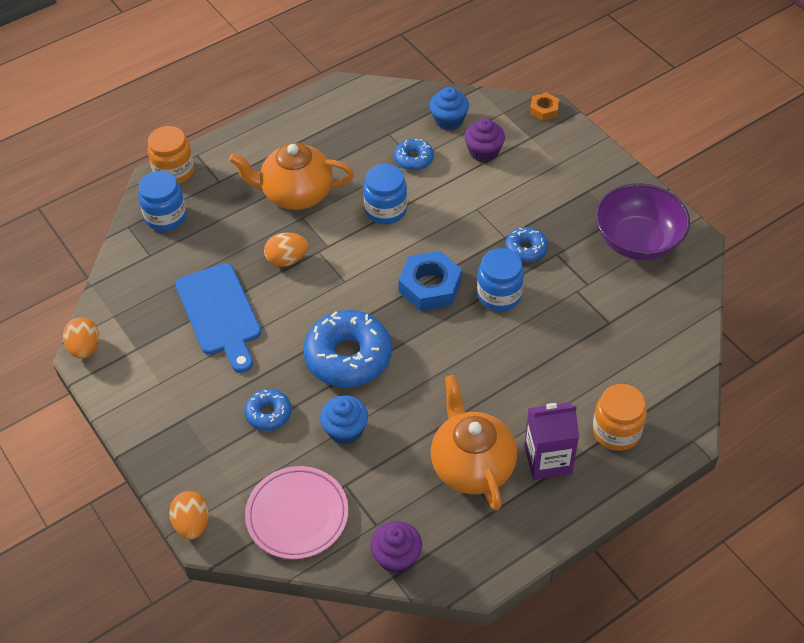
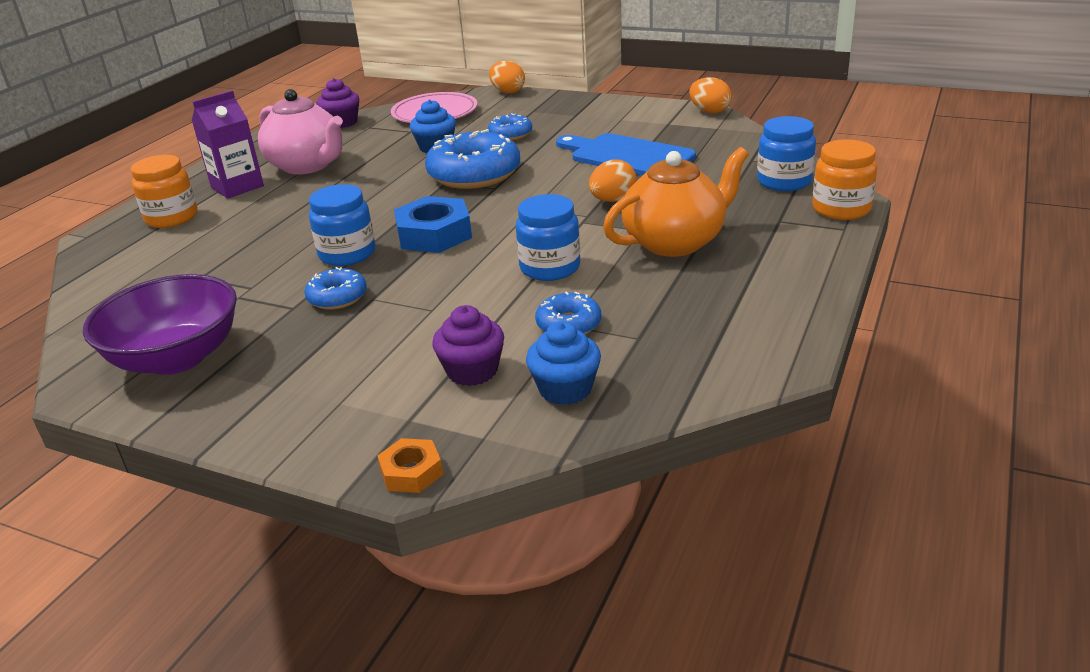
camera: 150 degrees right, 20 degrees down
(472, 465) = (308, 165): orange teapot -> pink teapot

